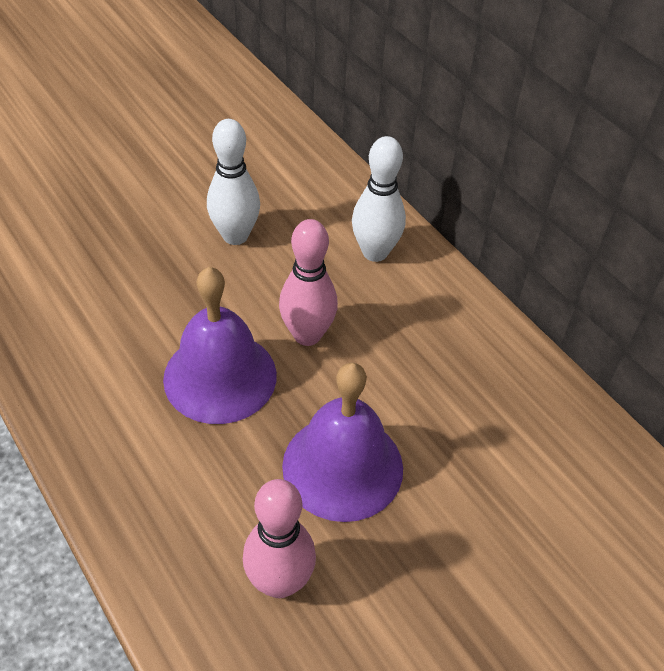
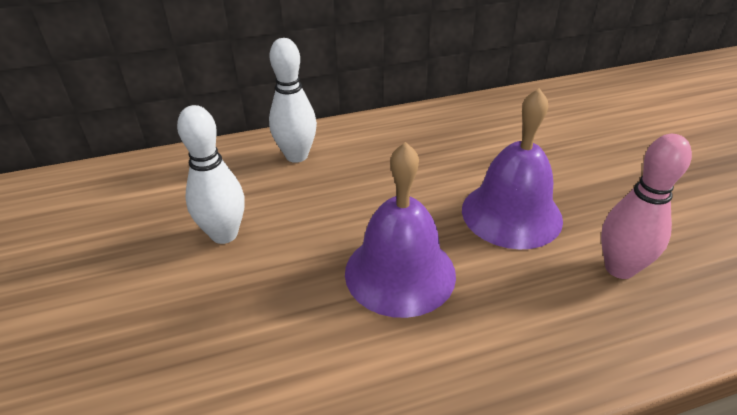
camera: 70 degrees left, 10 degrees down
(307, 335) = (371, 209): pink bowling pin -> none

